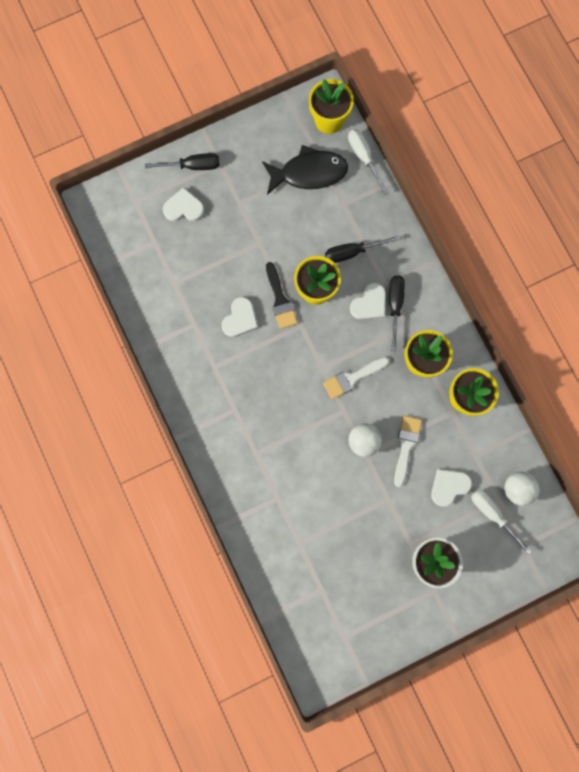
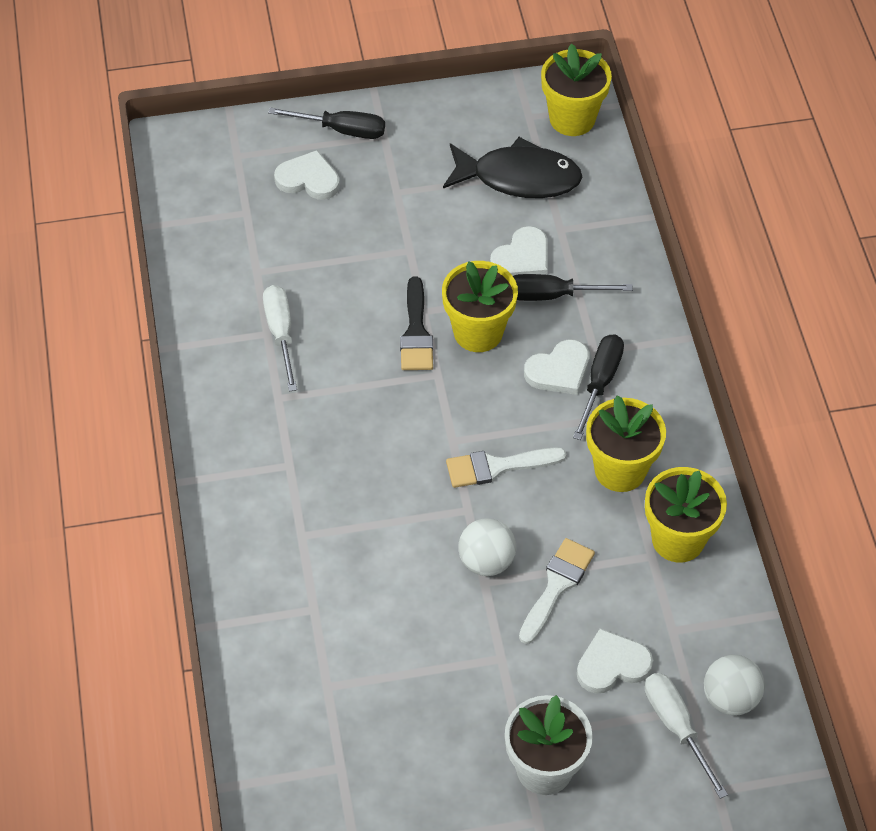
camera: 15 degrees right, 25 degrees down
(240, 319) = (343, 343): white heart -> white heart (522, 258)
(363, 157) = (612, 177): white screwdriver -> white screwdriver (280, 334)

